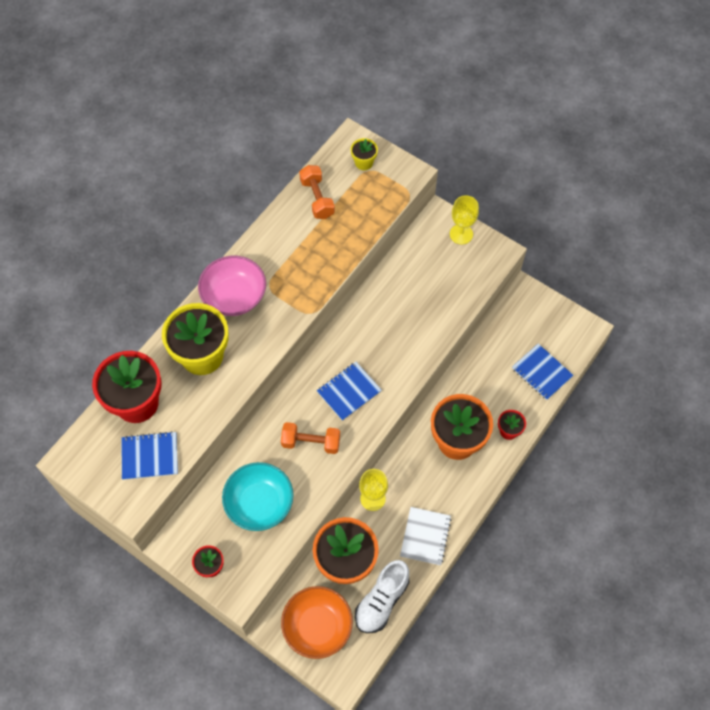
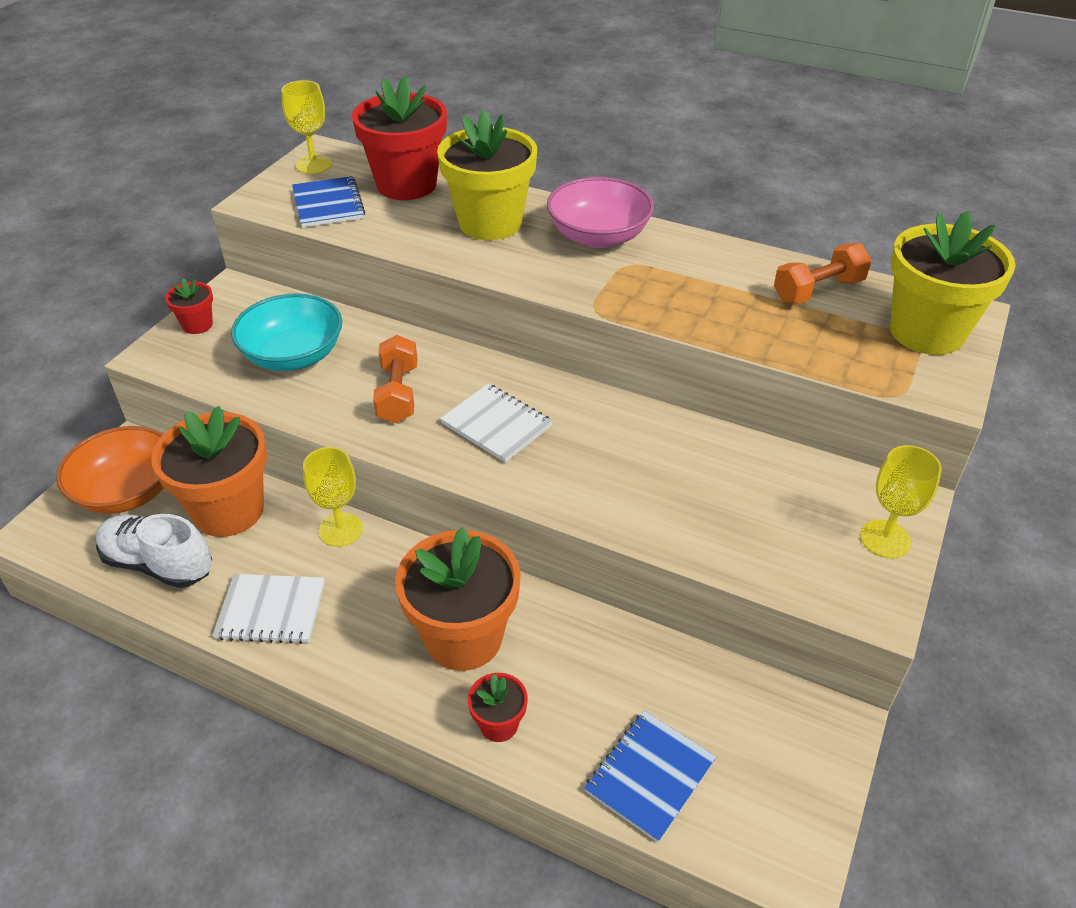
camera: 80 degrees right, 20 degrees down
(88, 465) = (313, 164): none -> yellow goblet
(349, 391) = (496, 425): blue notebook -> white notebook
(364, 163) = (926, 332): yellow flower pot -> yellow flower pot, size x2.15

